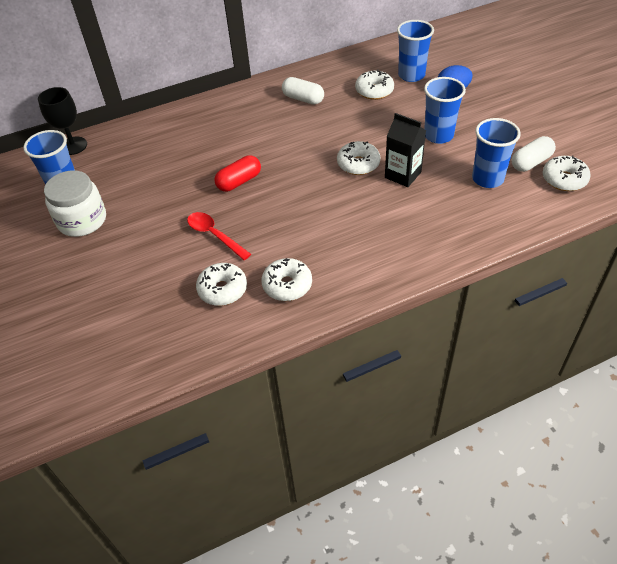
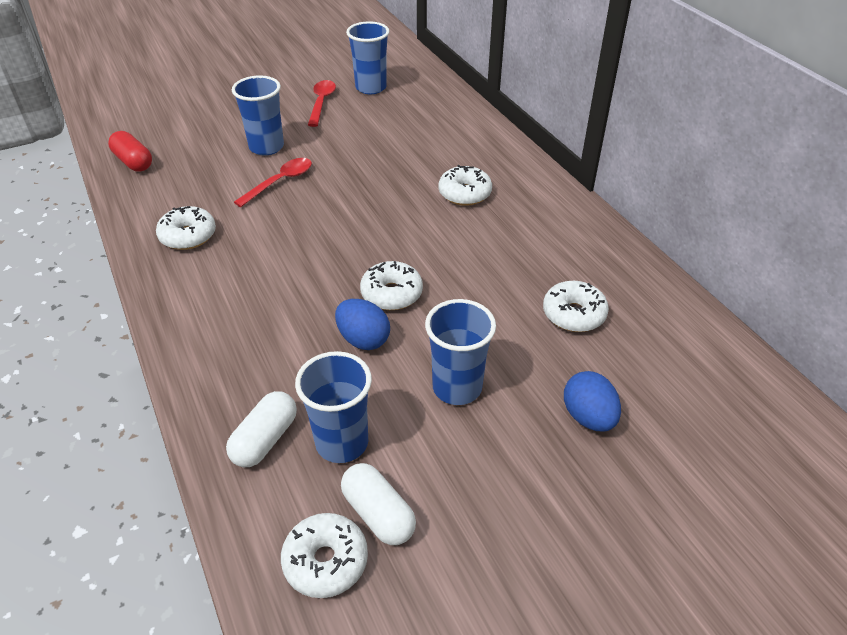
camera: 85 degrees right, 5 degrees down
(73, 146) = (438, 83): black goblet -> none
(82, 220) = (321, 102): white jar -> red spoon
(222, 289) = (198, 193): white donut -> white donut (464, 193)
(239, 182) = (367, 193): red capsule -> red capsule (133, 162)
(303, 99) = (542, 239): white capsule -> white capsule (265, 439)
(403, 175) = (363, 339): black carton -> blue egg
(411, 75) = (628, 362): blue cup -> blue cup (266, 147)

